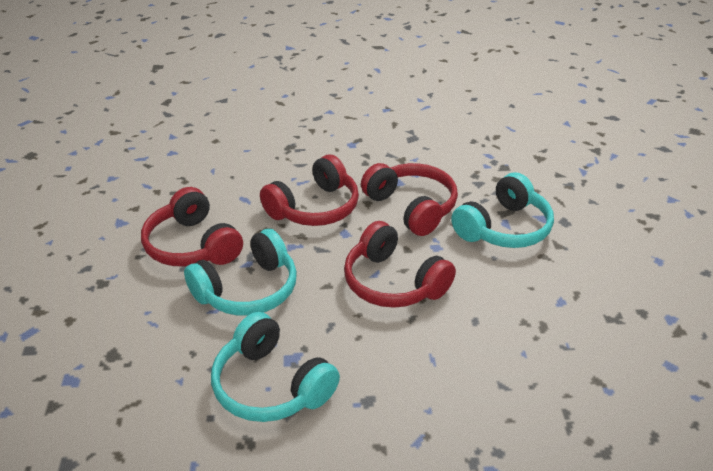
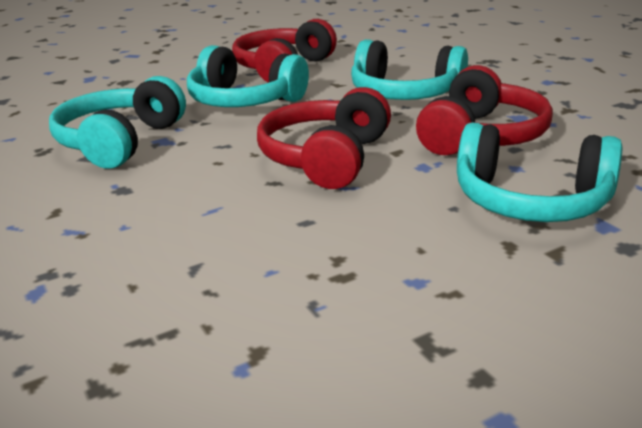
camera: 65 degrees right, 10 degrees down
(315, 208) = (404, 94): red headphones -> turquoise headphones

